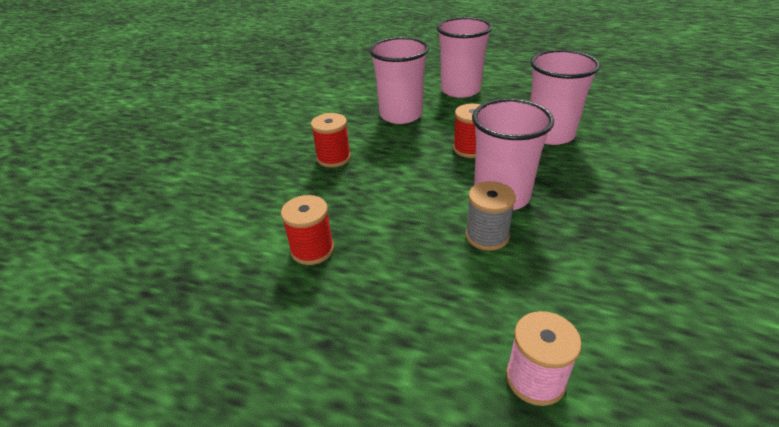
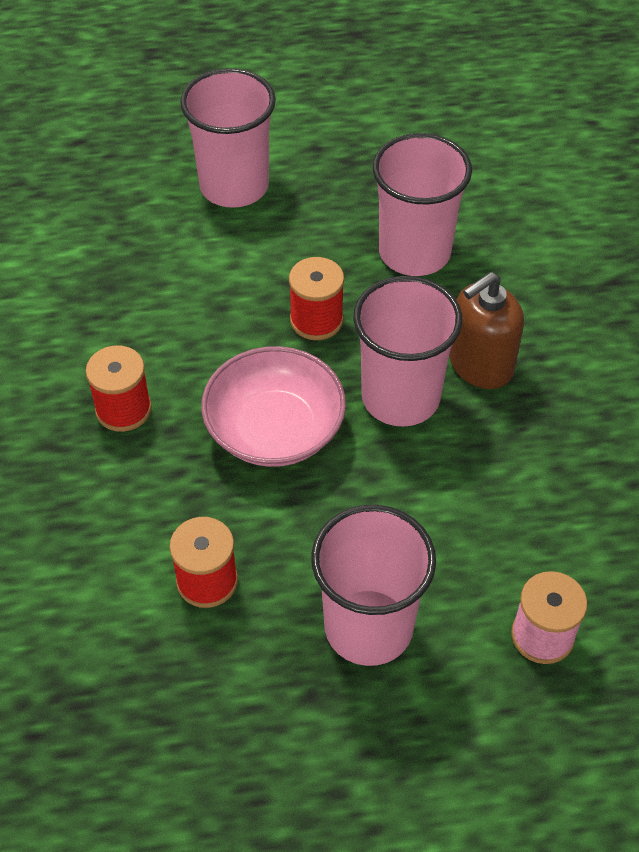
camera: 30 degrees left, 15 degrees up
(401, 115) = (170, 278): pink cup -> pink cup (368, 627)
(410, 189) = (274, 429): none -> pink bowl
(487, 236) = (413, 472): grey spool -> none
(567, 194) = (480, 364): none -> brown soap dispenser

